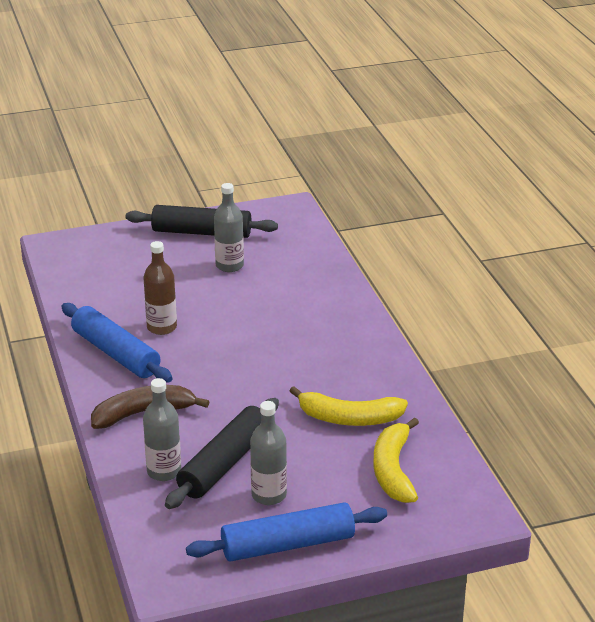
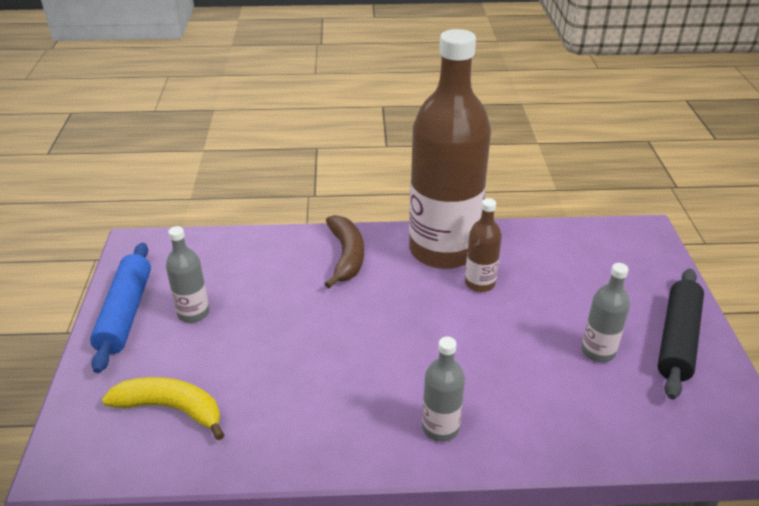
camera: 105 degrees right, 5 degrees up
(115, 353) = (443, 250): blue rolling pin -> brown bottle
(164, 471) = (261, 258): grey bottle -> grey bottle (440, 428)
(224, 463) = (251, 293): black rolling pin -> none
(348, 418) = (272, 393): yellow banana -> none

